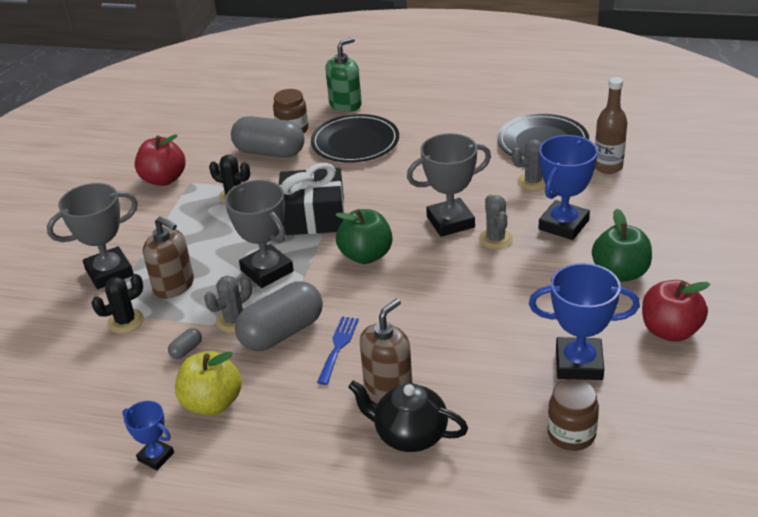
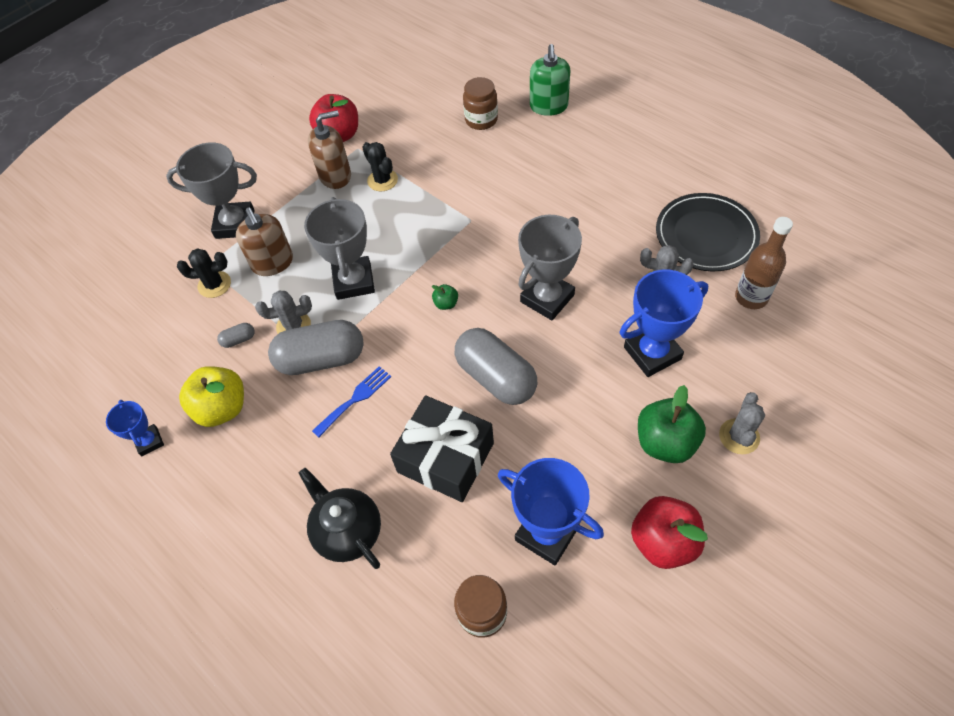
camera: 30 degrees right, 20 degrees up
(269, 152) = (444, 139): grey capsule -> grey capsule (496, 377)
(313, 216) = (431, 235): black gift -> black gift (445, 457)
(345, 104) = (549, 106): green soap dispenser -> green soap dispenser turned 105 degrees clockwise
(355, 142) = (526, 159): black plate -> none
(366, 255) = (446, 303): green apple -> green apple, size x0.46
(388, 384) = (367, 464): brown soap dispenser -> brown soap dispenser (335, 176)
(450, 222) = (547, 298): grey trophy -> grey trophy turned 60 degrees counterclockwise
(495, 239) = (574, 339): grey cactus -> grey cactus (739, 436)

